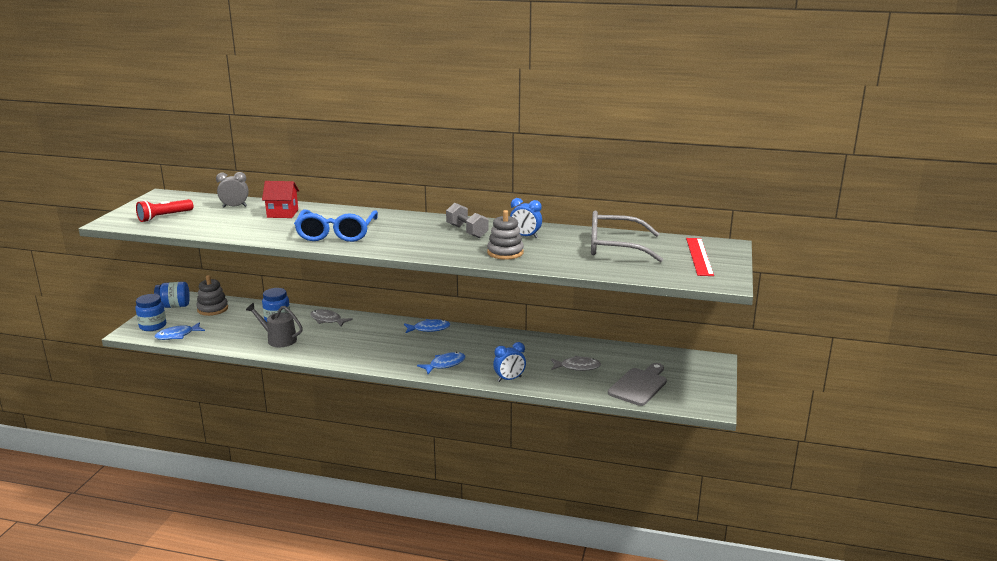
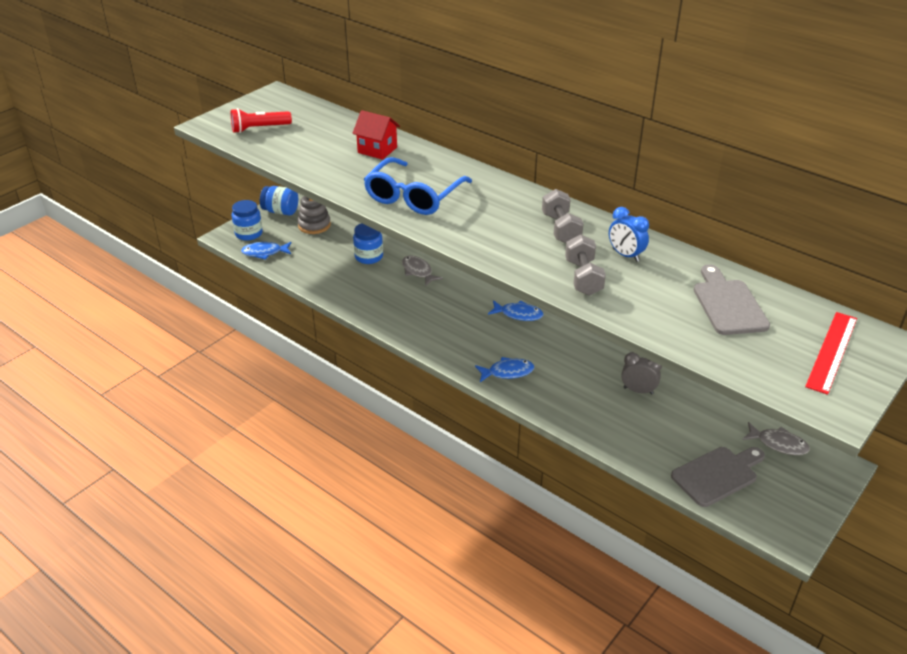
camera: 25 degrees right, 15 degrees up
(234, 207) = (336, 128): grey clock -> grey clock (638, 390)
(279, 339) = (356, 285): grey watering can -> none
(505, 252) = (583, 277): grey stacking toy -> grey dumbbell
(509, 379) = (567, 416): blue clock -> none
(577, 367) = (657, 422): grey fish -> grey fish (778, 444)
(615, 247) = (728, 304): grey glasses -> grey cutting board

